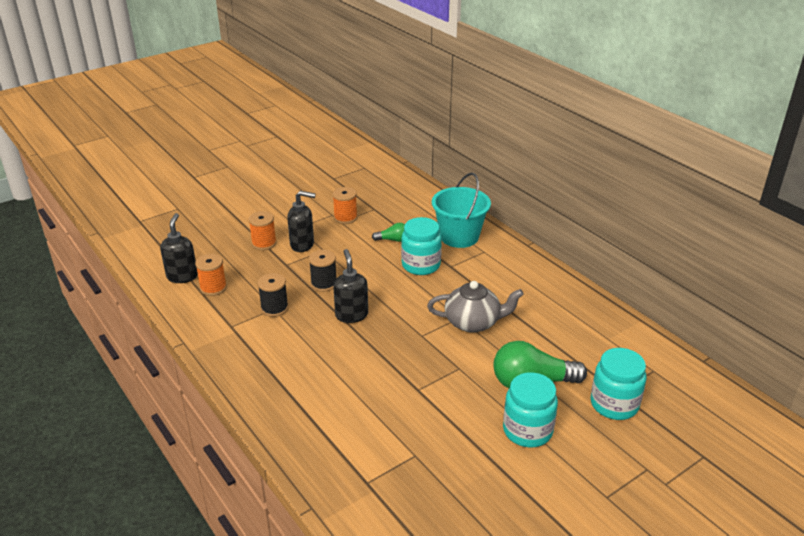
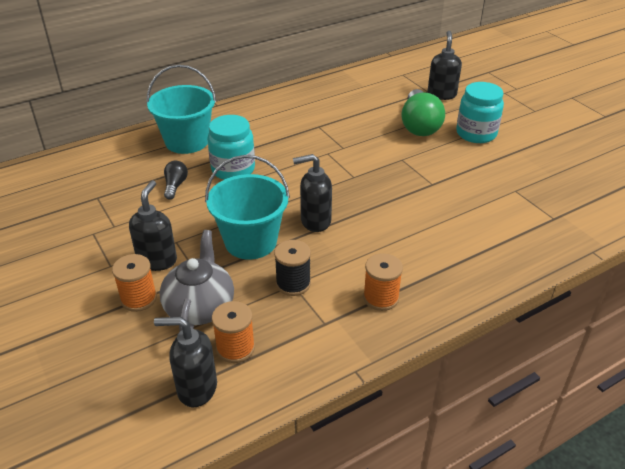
camera: 85 degrees left, 5 degrees up
(324, 284) = (251, 241): black spool -> turquoise bucket
(345, 218) = (107, 221): orange spool -> orange spool (381, 298)
(393, 240) = (175, 186): green light bulb -> black light bulb
(473, 322) = (336, 146): grey teapot -> grey teapot (200, 307)
(614, 404) = (441, 94): turquoise jar -> black soap dispenser

